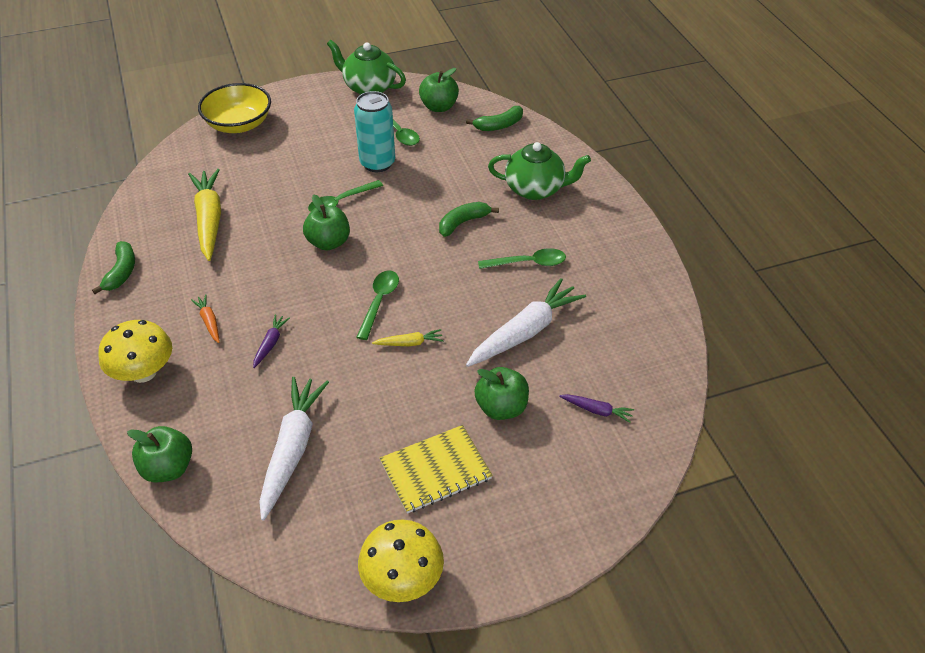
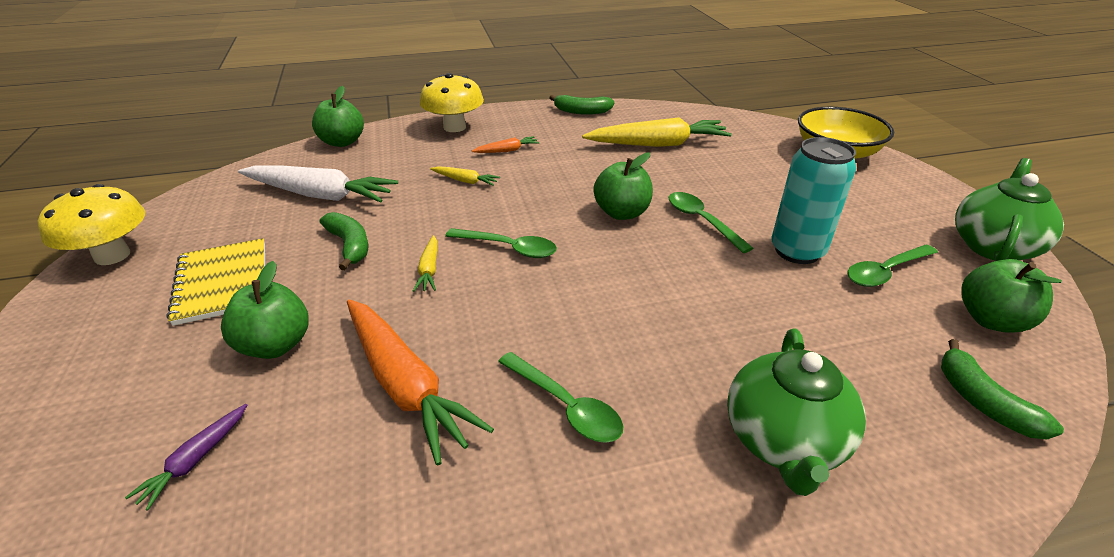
camera: 95 degrees right, 10 degrees down
(270, 343) = (465, 181): purple carrot -> yellow carrot
(463, 223) = (669, 331): green banana -> green banana (349, 246)
(525, 331) = (406, 385): white carrot -> orange carrot
(528, 263) = (566, 406): green spoon -> green spoon turned 45 degrees counterclockwise

